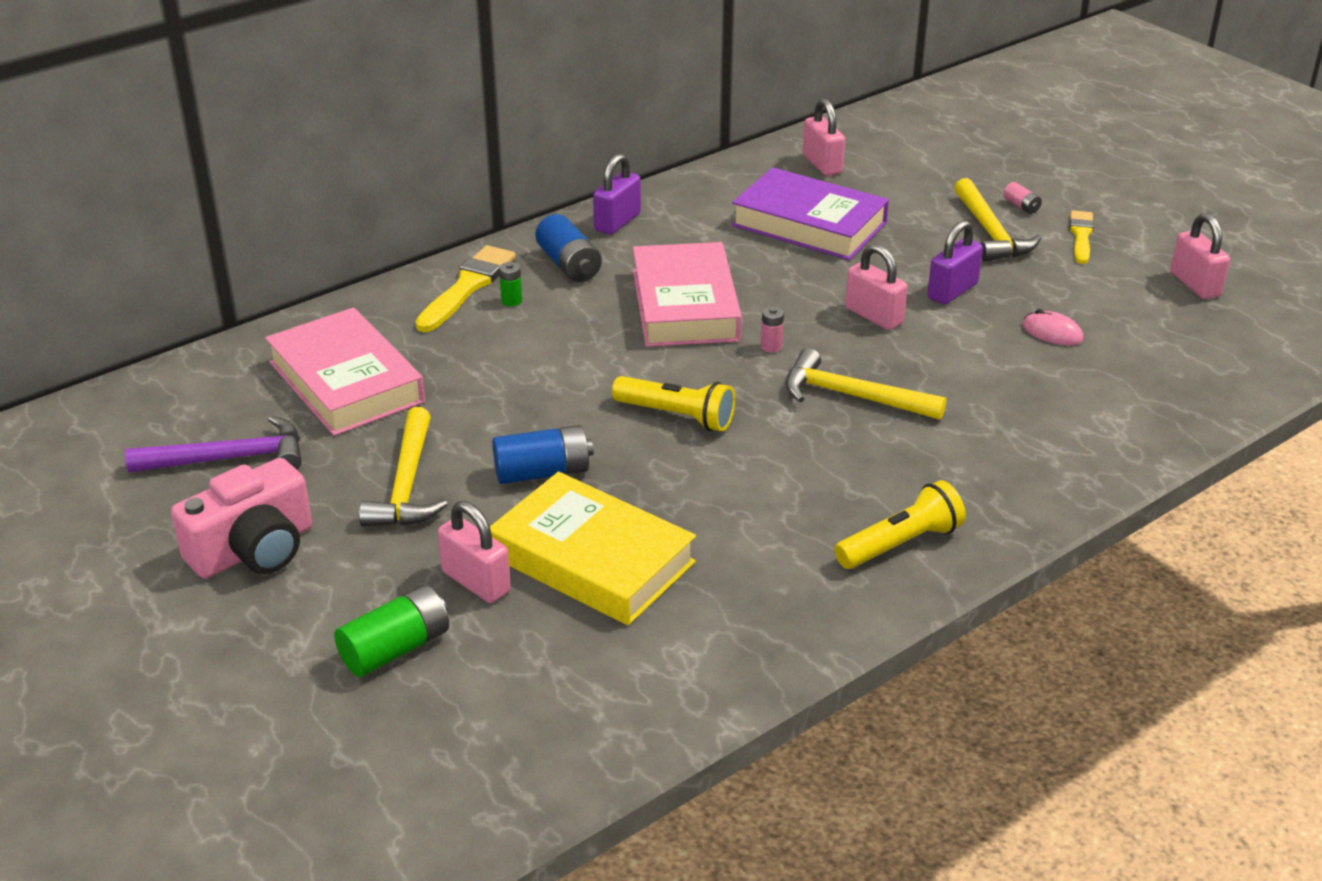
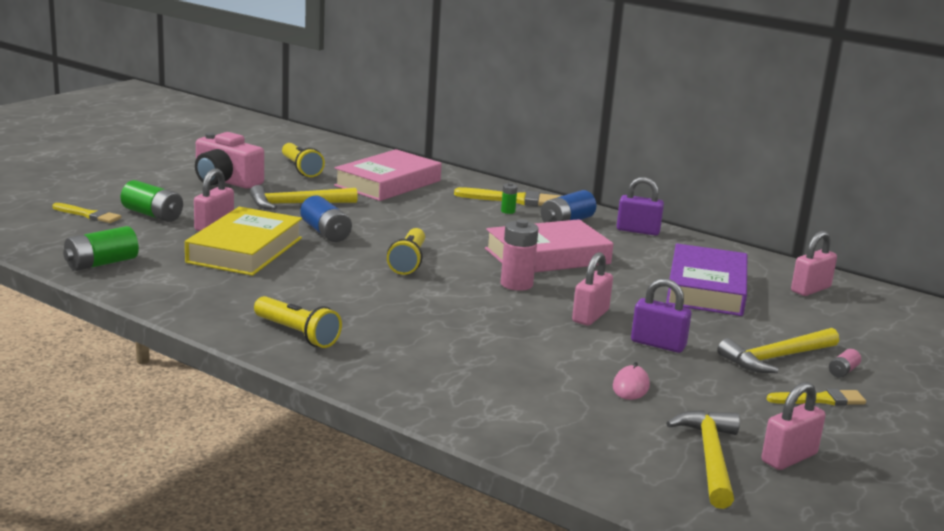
camera: 70 degrees right, 15 degrees down
(230, 459) = (301, 169): purple hammer -> yellow flashlight
(366, 729) = (88, 215): none -> yellow brush
(608, 719) = (101, 263): none -> green battery
(771, 346) = (516, 284): pink battery -> pink battery, size x1.95
(852, 396) = (472, 312): yellow hammer -> yellow hammer (710, 458)

